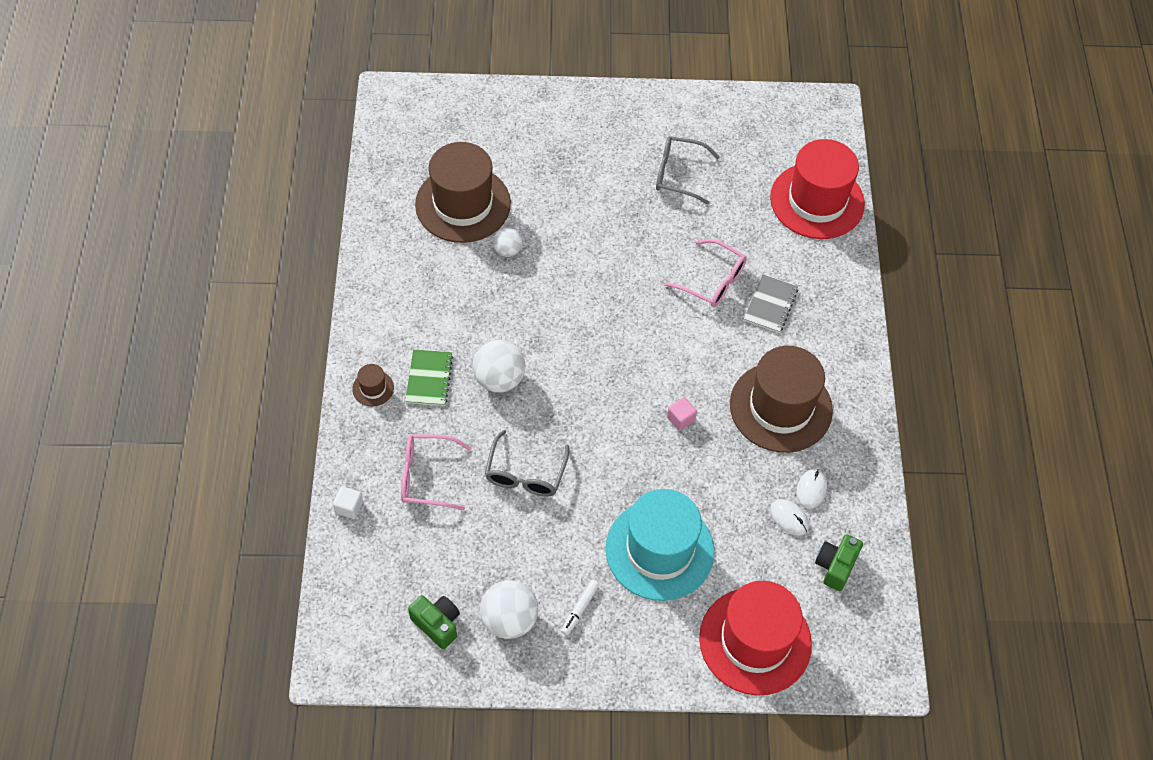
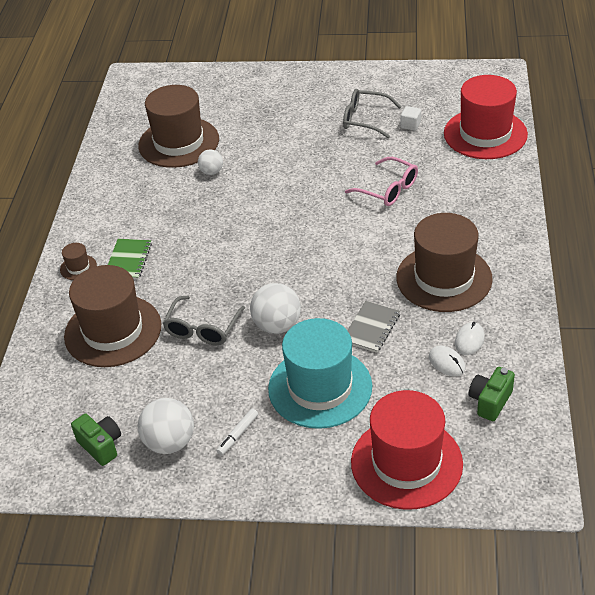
camera: 10 degrees right, 15 degrees down
(349, 507) = (39, 354): white cube -> white cube (410, 125)
(426, 476) = (113, 331): pink glasses -> brown hat
(499, 379) = (190, 260): white ball -> white ball (277, 325)
(680, 419) = (350, 287): pink cube -> none
(770, 305) = (439, 205): grey notebook -> grey notebook (371, 328)

